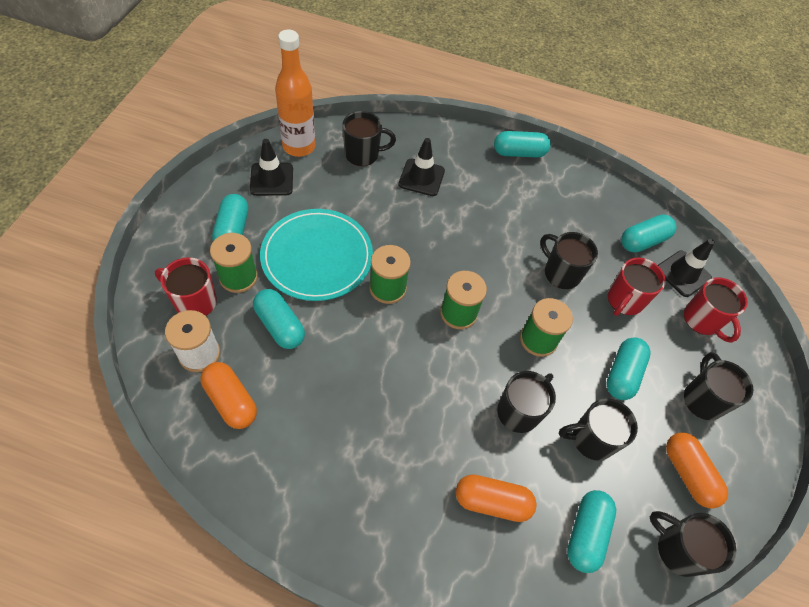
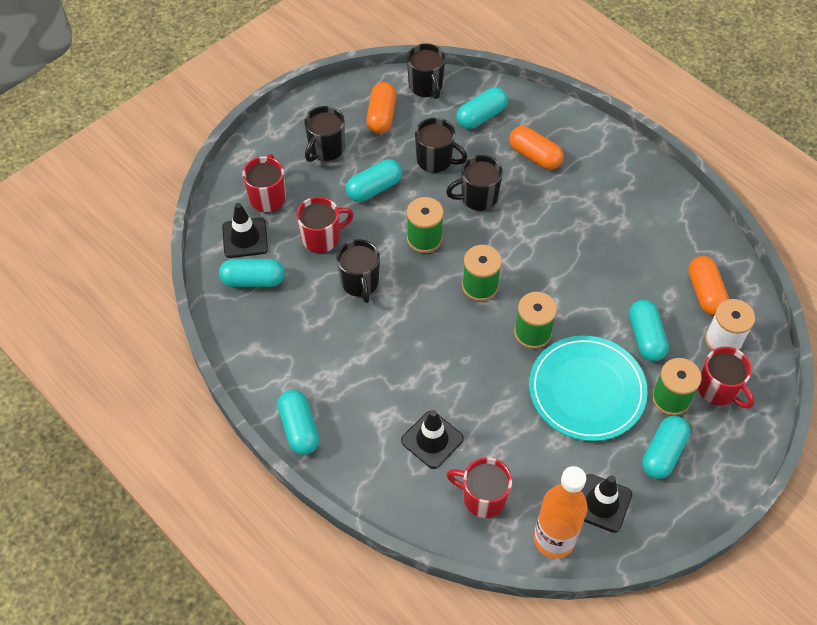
camera: 145 degrees left, 0 degrees up
(363, 154) = (483, 498): black mug -> red mug
(519, 153) = (299, 428): turquoise capsule -> turquoise capsule turned 45 degrees clockwise

